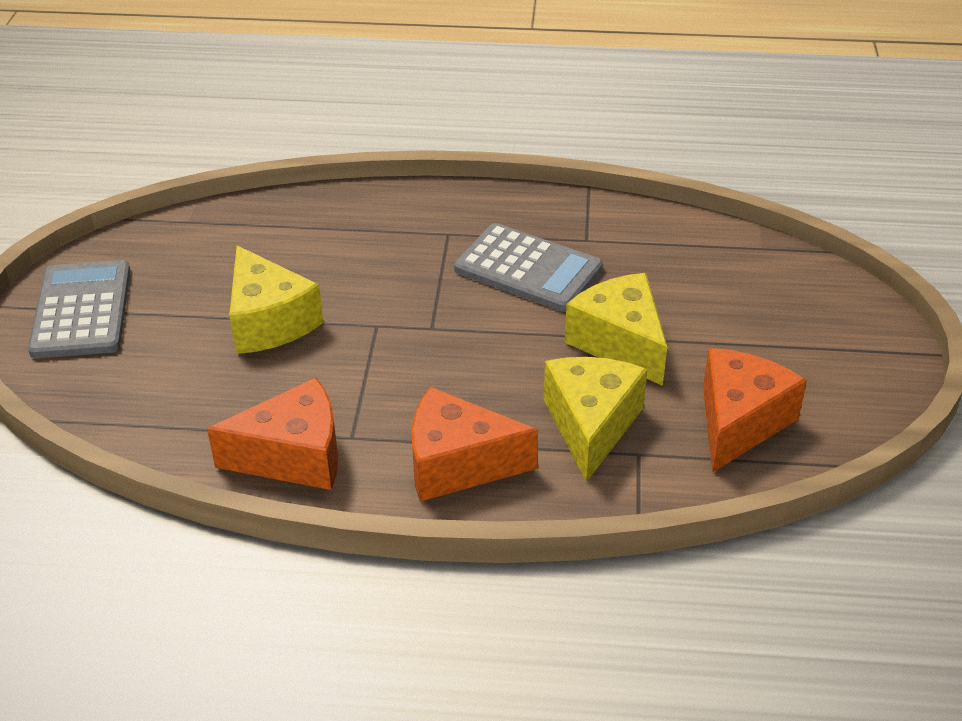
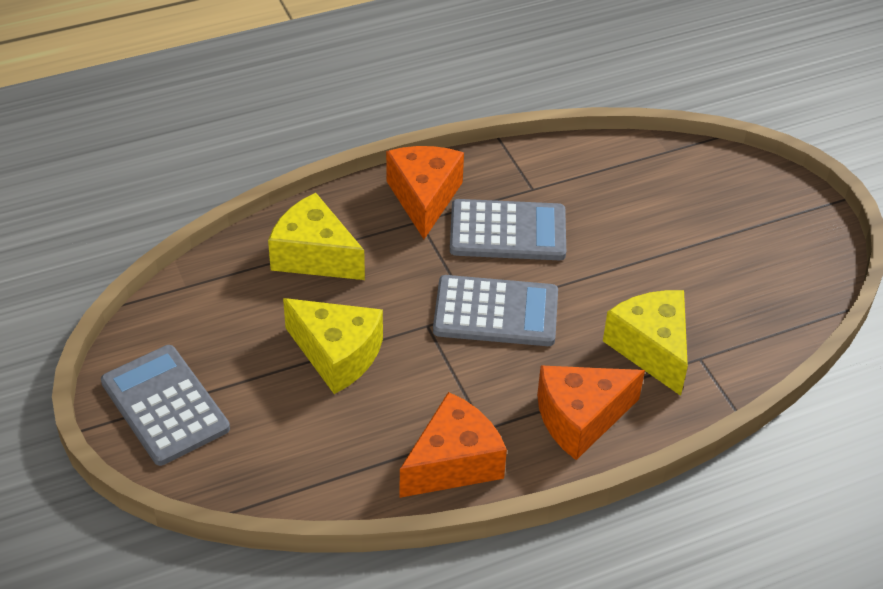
camera: 30 degrees left, 5 degrees up
(454, 336) = (496, 312): none -> grey calculator
(620, 343) = (623, 271): yellow cheese -> yellow cheese (314, 255)
(739, 422) = (750, 305): orange cheese -> orange cheese (424, 198)

